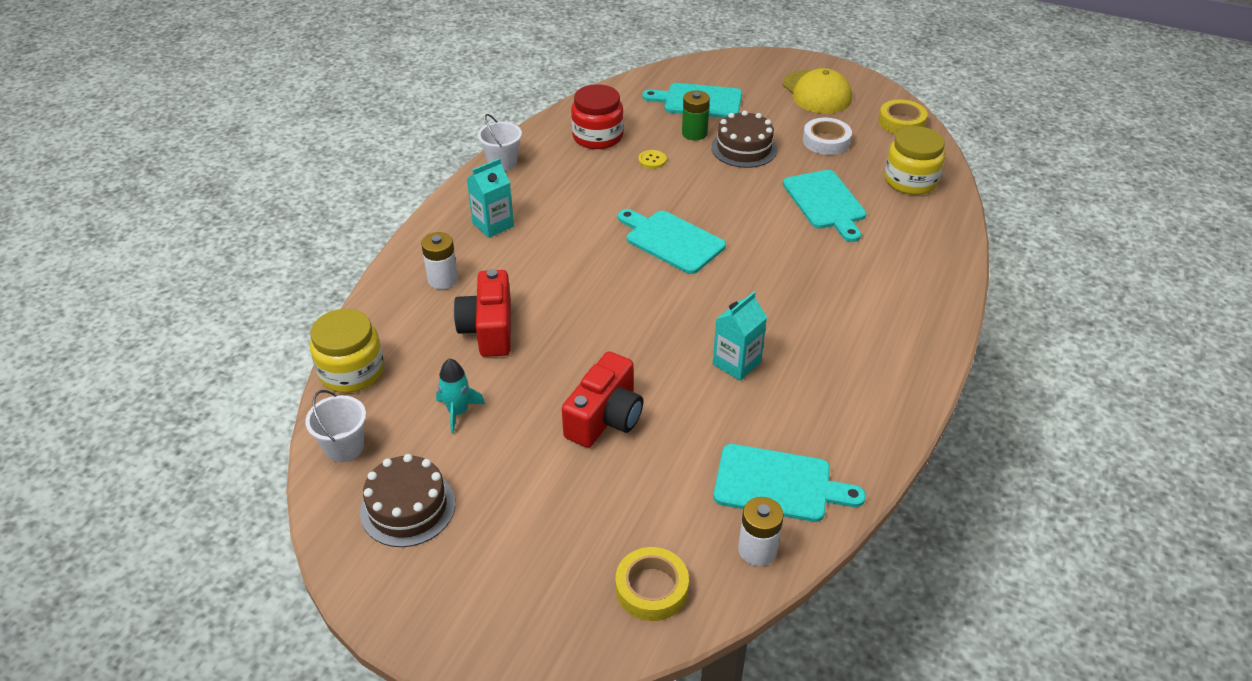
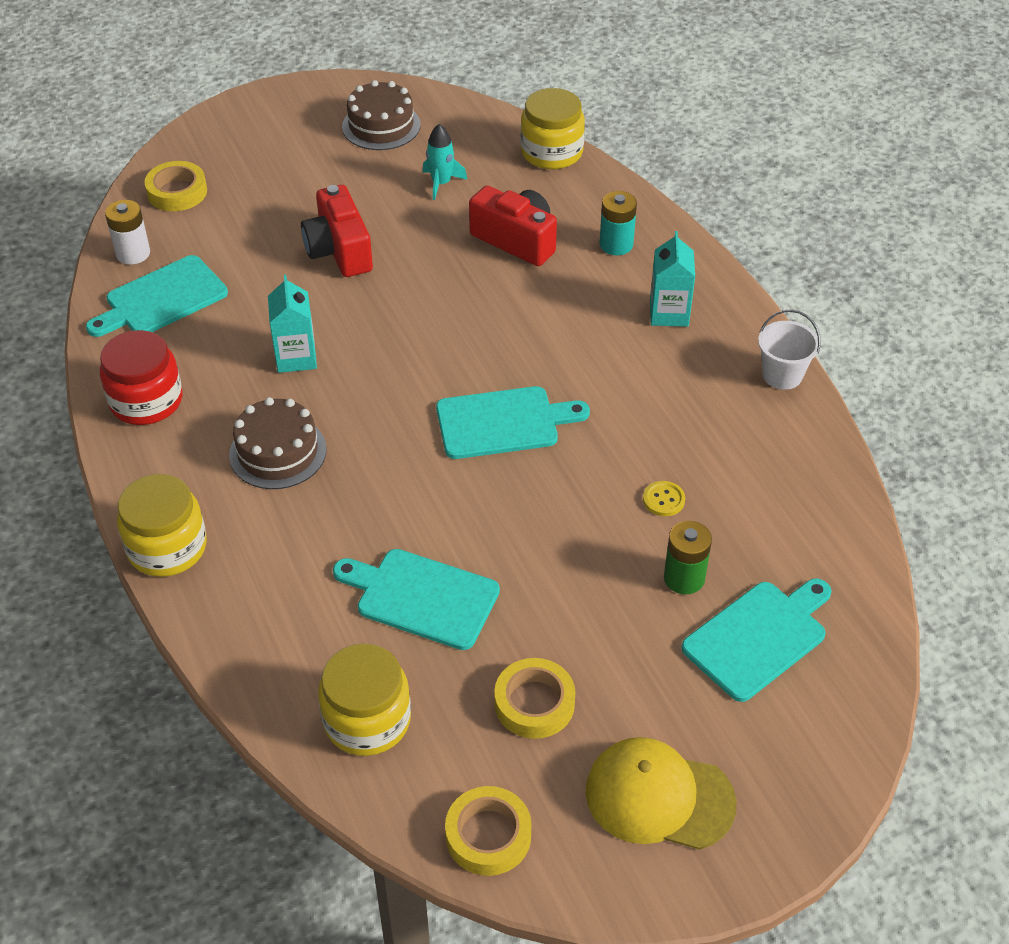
camera: 130 degrees right, 5 degrees up
(344, 447) = (473, 121): white bucket -> none
(443, 279) = (616, 244): white battery -> turquoise battery
(597, 137) = (762, 482): red jar -> red jar (146, 401)
(744, 148) = (603, 603): brown cake -> brown cake (278, 452)
(826, 141) = (534, 703): white tape -> yellow tape
(941, 312) = (167, 547): none -> yellow jar

